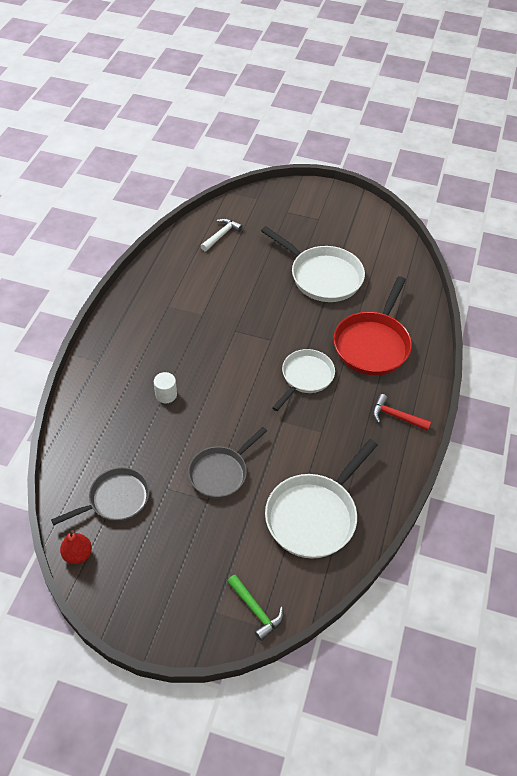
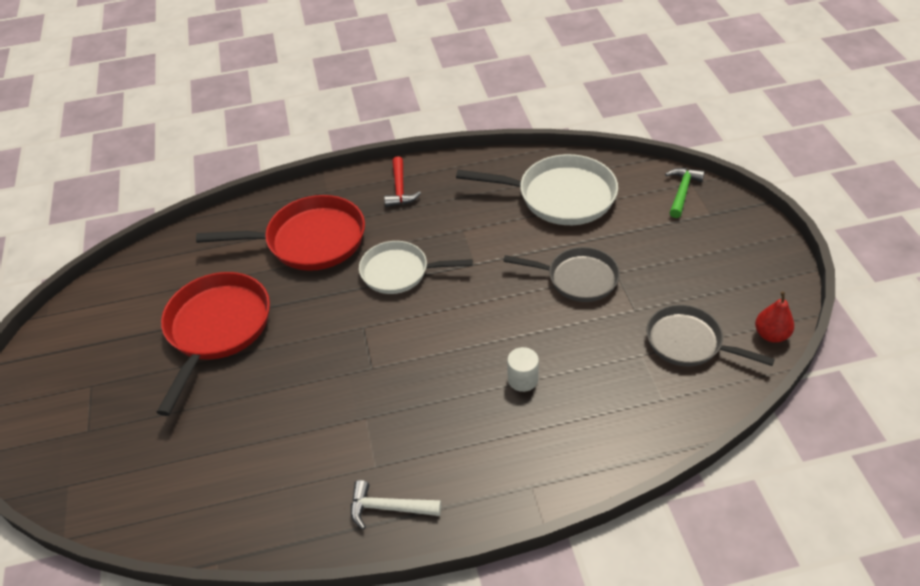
camera: 115 degrees left, 5 degrees down
(221, 235) = (183, 486): white hammer -> white hammer (388, 508)
(322, 276) = (216, 329): white pan -> red pan

